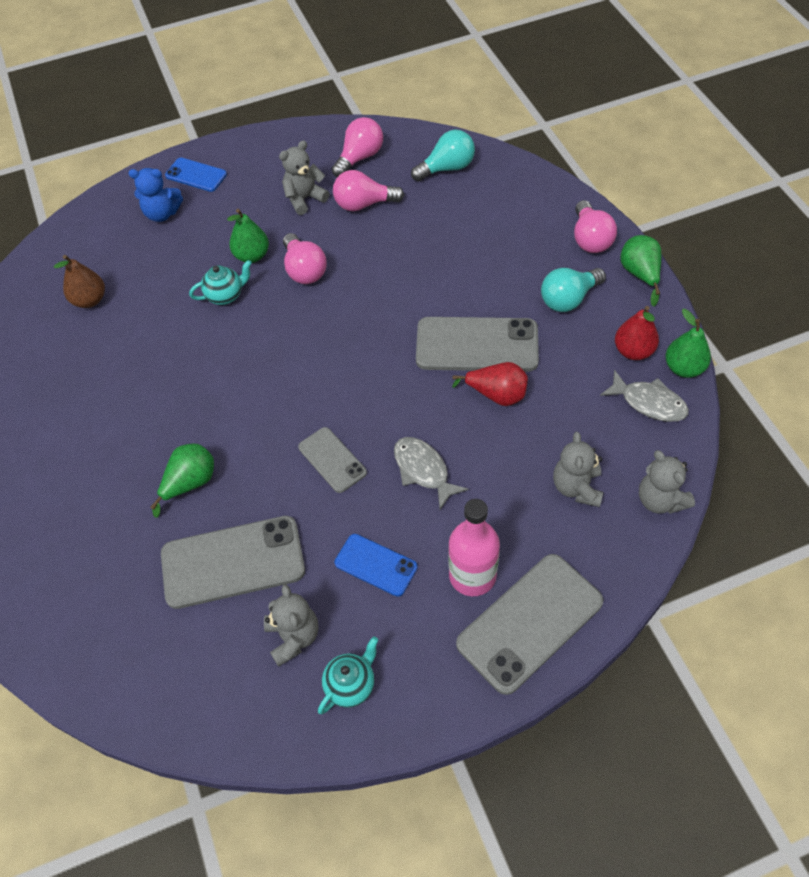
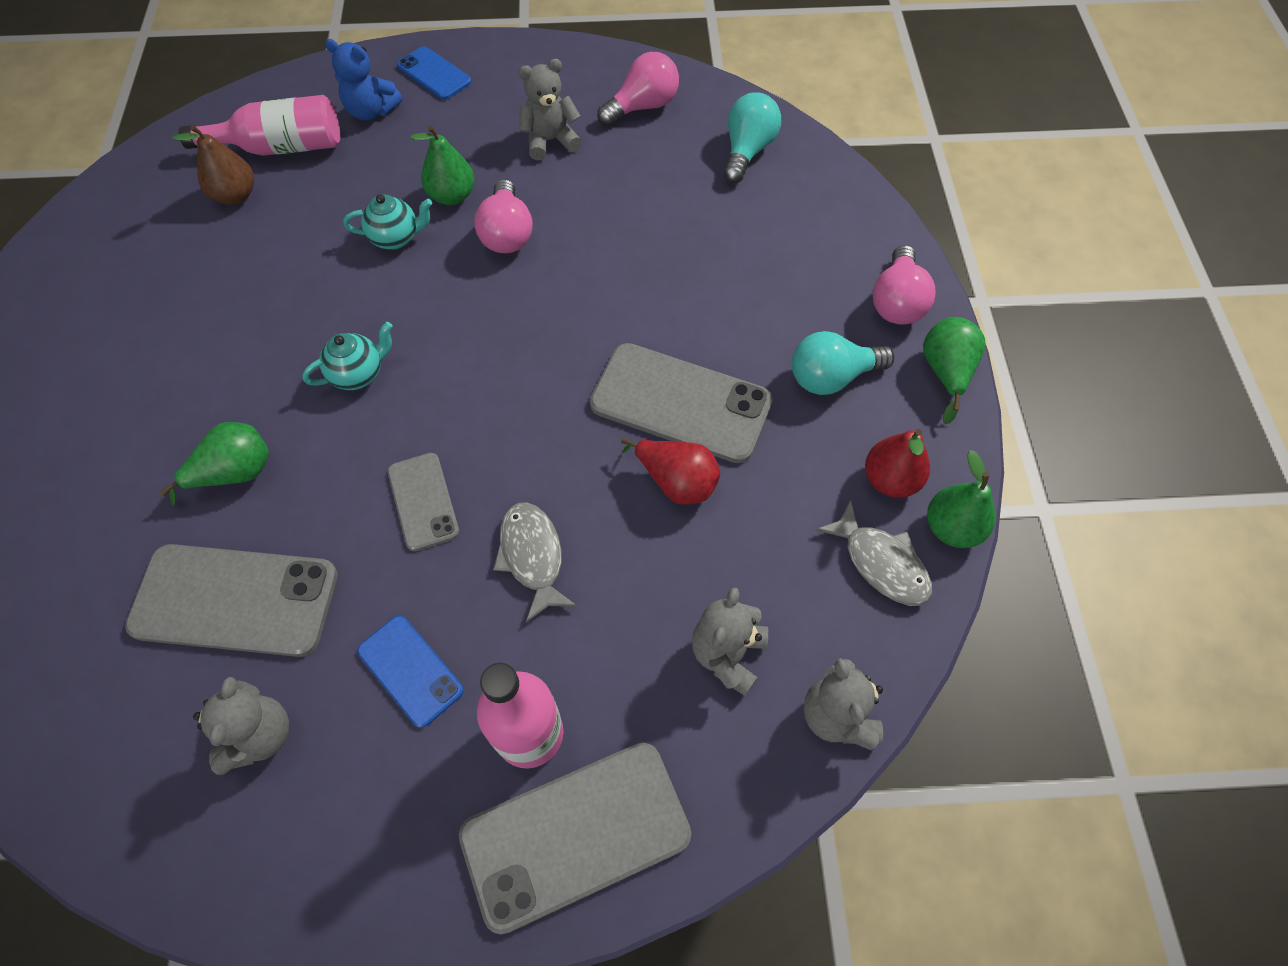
camera: 15 degrees right, 5 degrees up
(106, 257) = (280, 147): none -> pink bottle
(351, 685) = (298, 835): turquoise teapot -> turquoise teapot (359, 374)
(364, 204) = (620, 169): pink light bulb -> none
(447, 168) = (747, 151): turquoise light bulb -> turquoise light bulb turned 60 degrees counterclockwise

